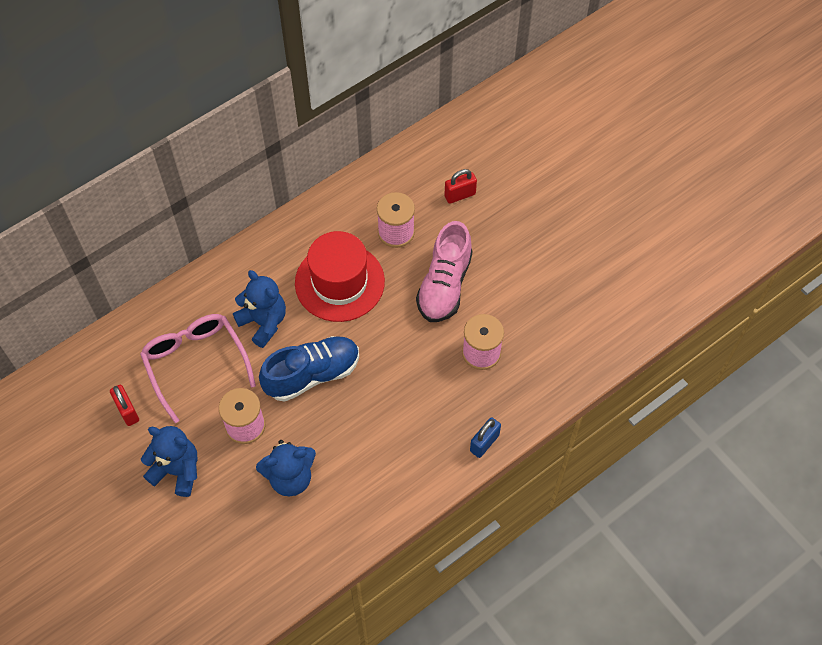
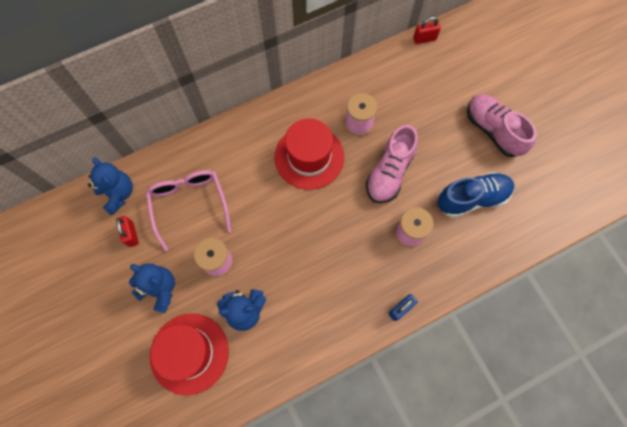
camera: 10 degrees right, 10 degrees up
(229, 538) = (189, 353): none -> red hat
(263, 322) = (246, 180): blue teddy bear -> blue teddy bear (118, 194)
(312, 374) = (276, 228): blue shoe -> blue shoe (472, 198)
(460, 195) = (412, 101): red padlock -> red padlock (424, 39)
(566, 215) = (493, 130): none -> pink shoe

